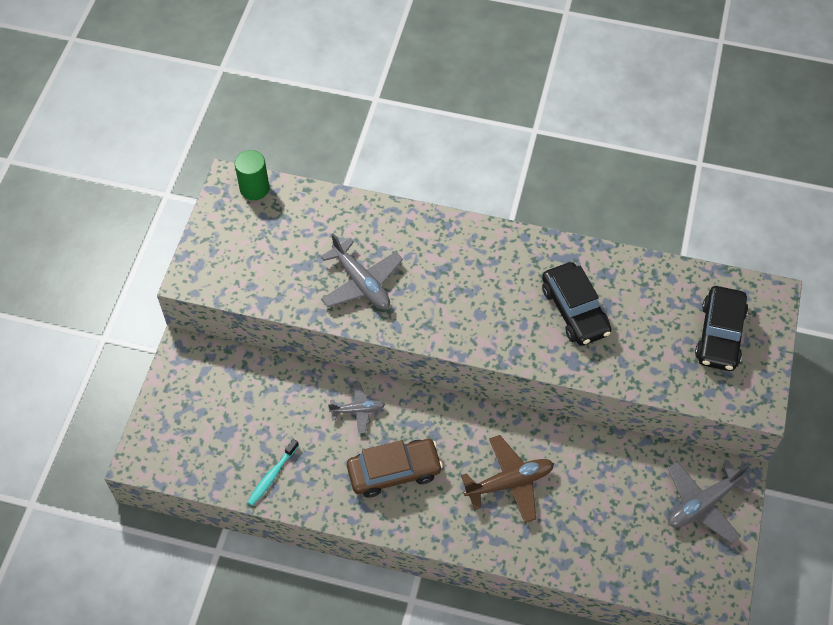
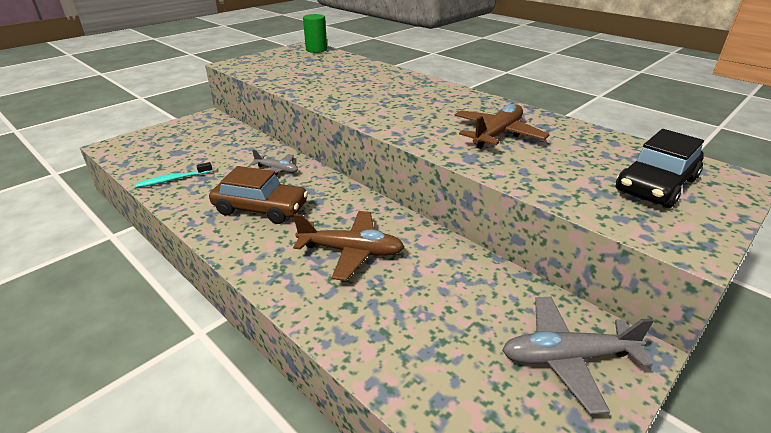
camera: 30 degrees right, 25 degrees down
(361, 283) = (335, 87): grey plane -> none
(574, 310) = (497, 134): black car -> brown plane

